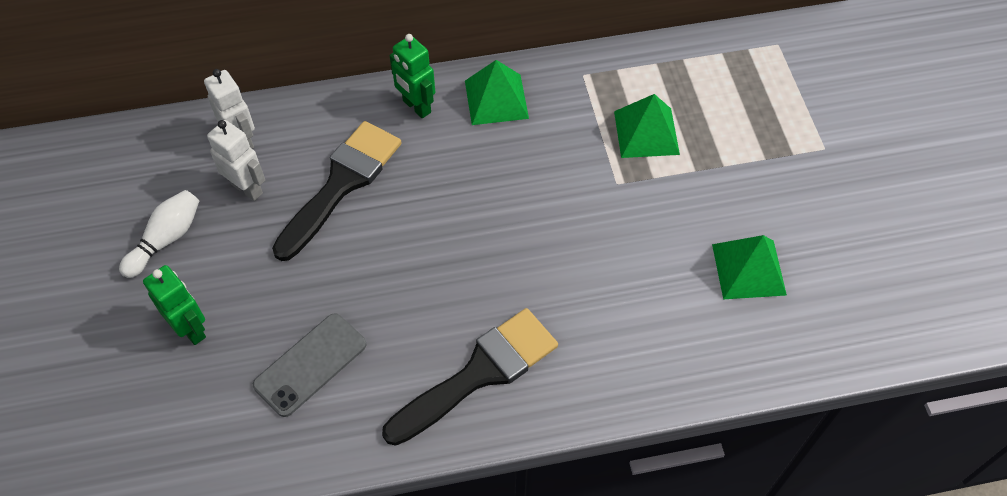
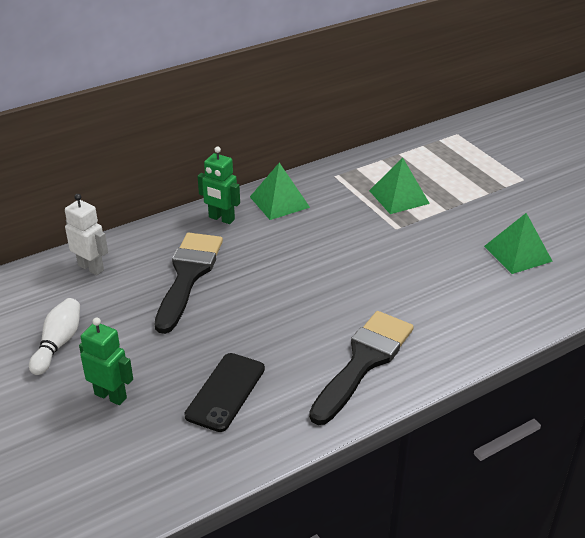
camera: 20 degrees left, 20 degrees down
(247, 188) = (111, 296): white robot -> none
(310, 364) = (225, 392): grey phone -> black phone

